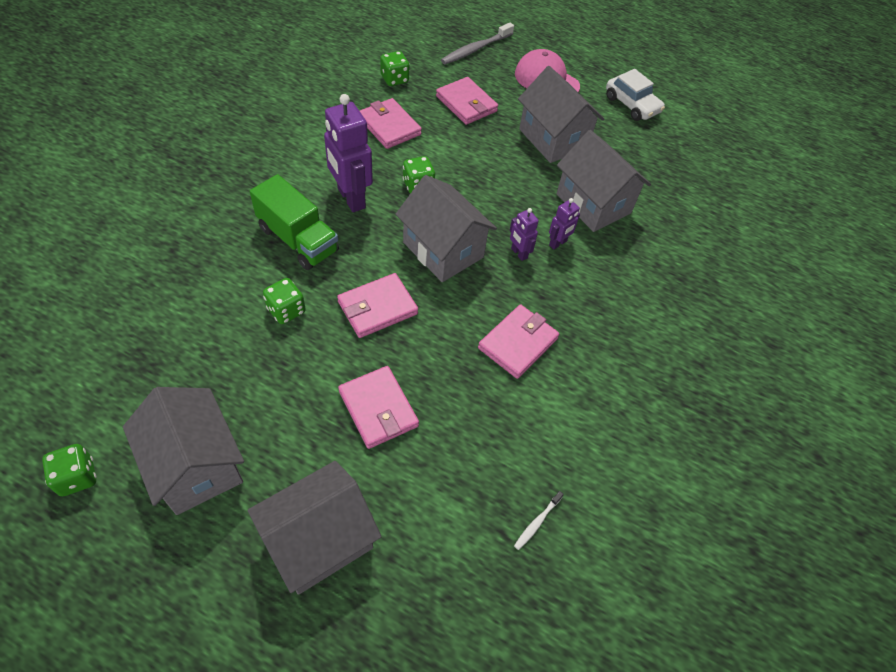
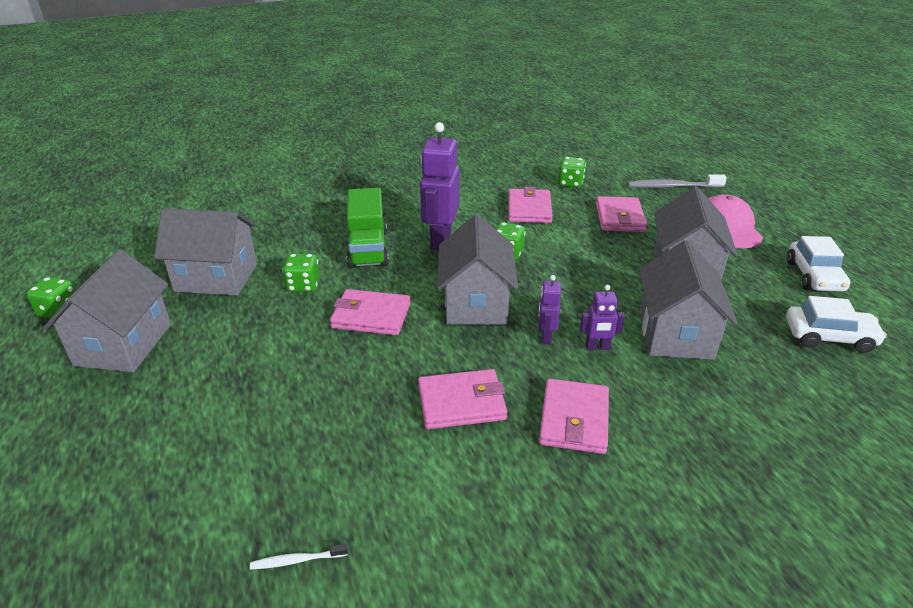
camera: 45 degrees right, 20 degrees down
(319, 540) = (124, 444): grey house -> grey house (216, 277)
(378, 409) = (283, 382): pink wallet -> pink wallet (574, 419)
(675, 157) = (829, 337): none -> white car

